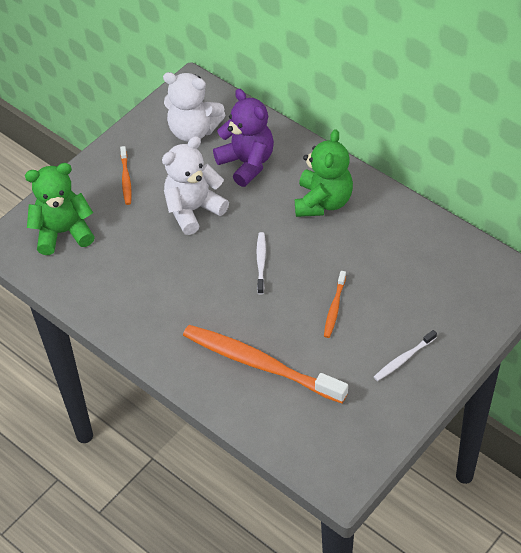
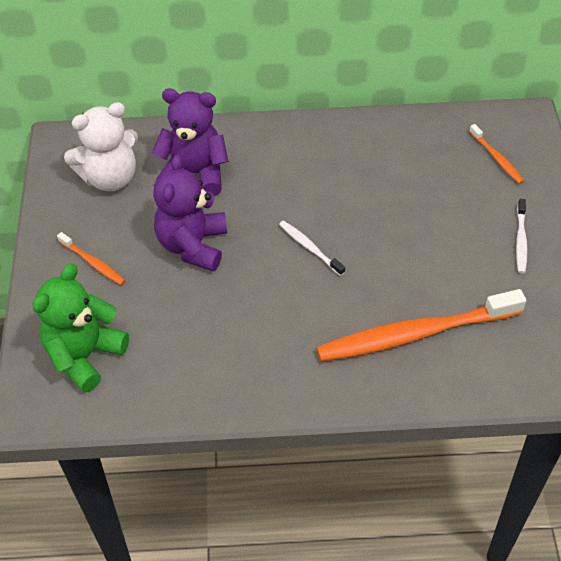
camera: 45 degrees left, 0 degrees up
(193, 210) = (193, 245): white teddy bear -> purple teddy bear
(323, 202) = (301, 161): green teddy bear -> none
(334, 308) = (417, 240): orange toothbrush -> orange toothbrush (496, 158)

